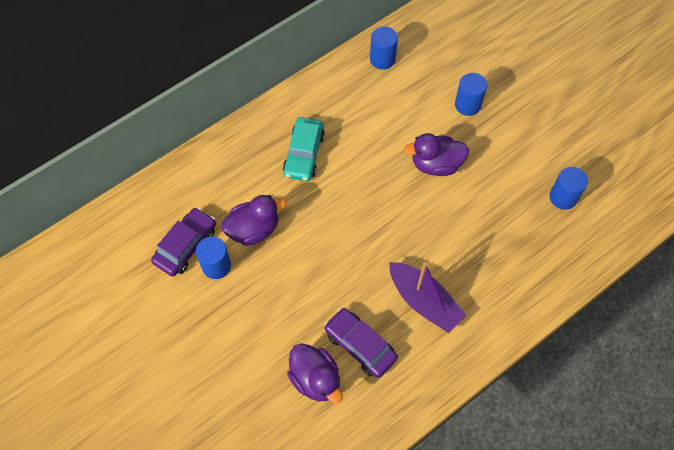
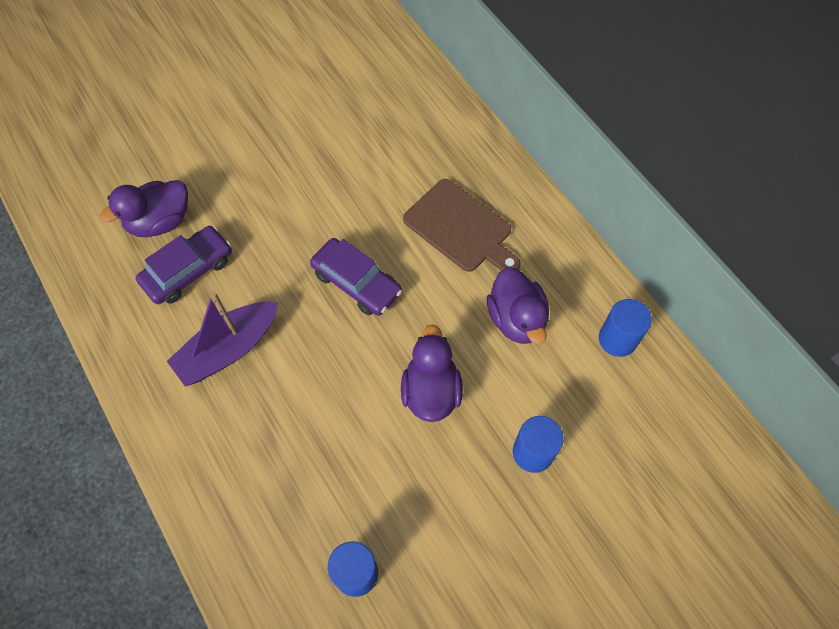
camera: 95 degrees right, 0 degrees up
(186, 246) = (348, 105): purple car -> purple car (356, 283)
(216, 266) = (318, 132): blue cylinder -> none
(254, 229) = (359, 170): purple duck -> purple duck (516, 319)
(304, 154) = (461, 228): turquoise car -> brown cutting board

